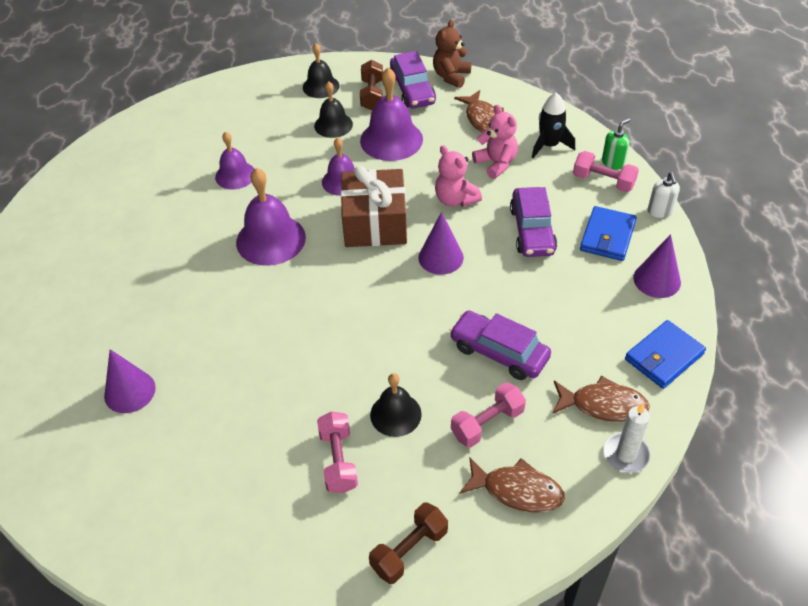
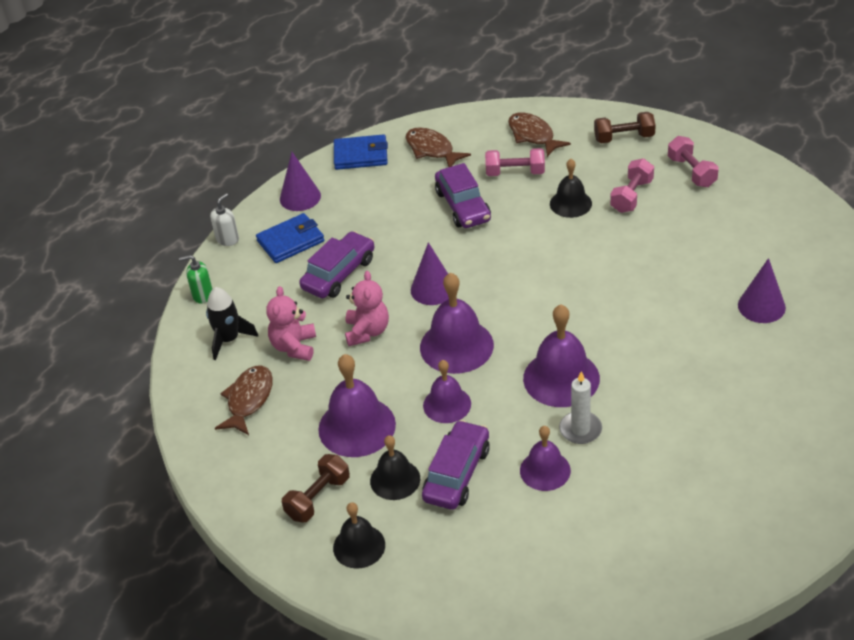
camera: 140 degrees left, 5 degrees down
(375, 223) = (456, 346): brown gift -> purple bell
(412, 90) = (272, 479): purple car -> purple car (457, 473)
(451, 76) = (214, 474): brown teddy bear -> none
(603, 181) = (233, 283): pink dumbbell -> pink dumbbell (691, 172)
(625, 454) = (450, 123): white candle -> white candle (580, 429)

